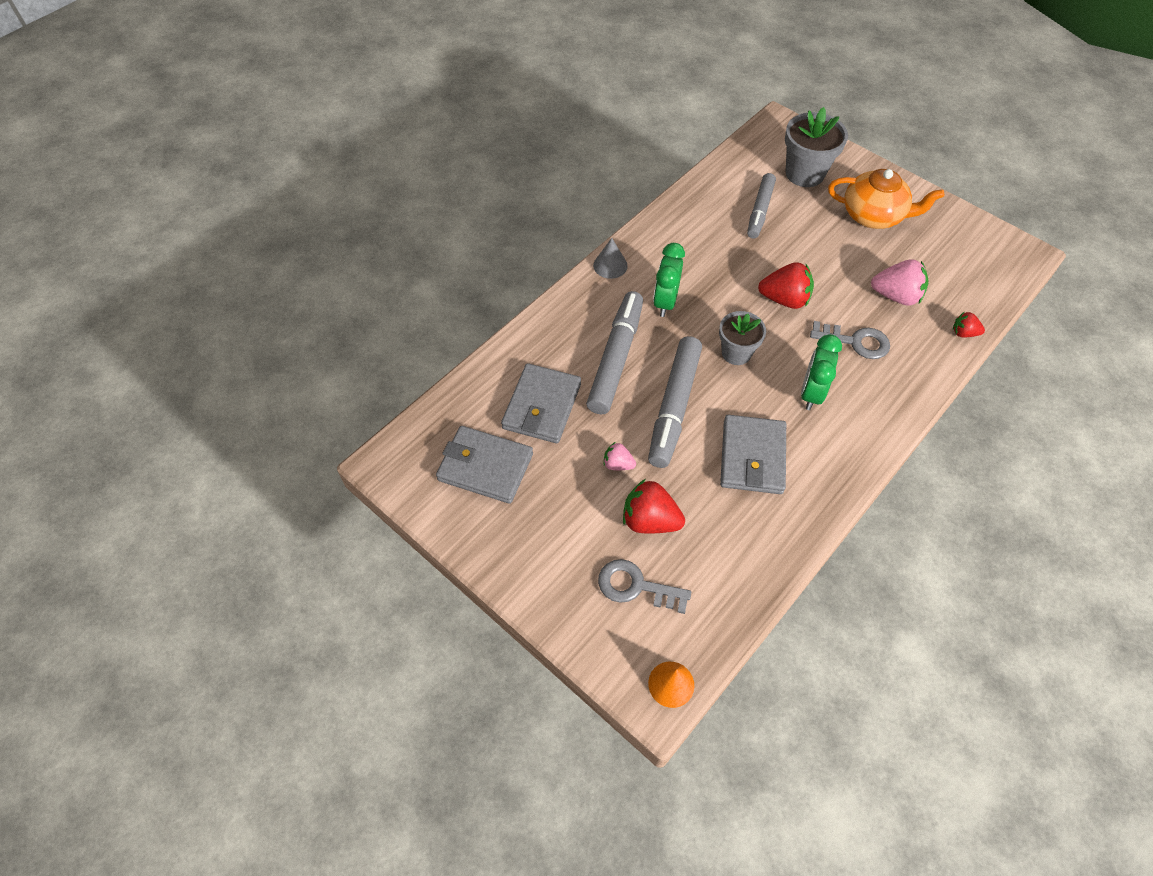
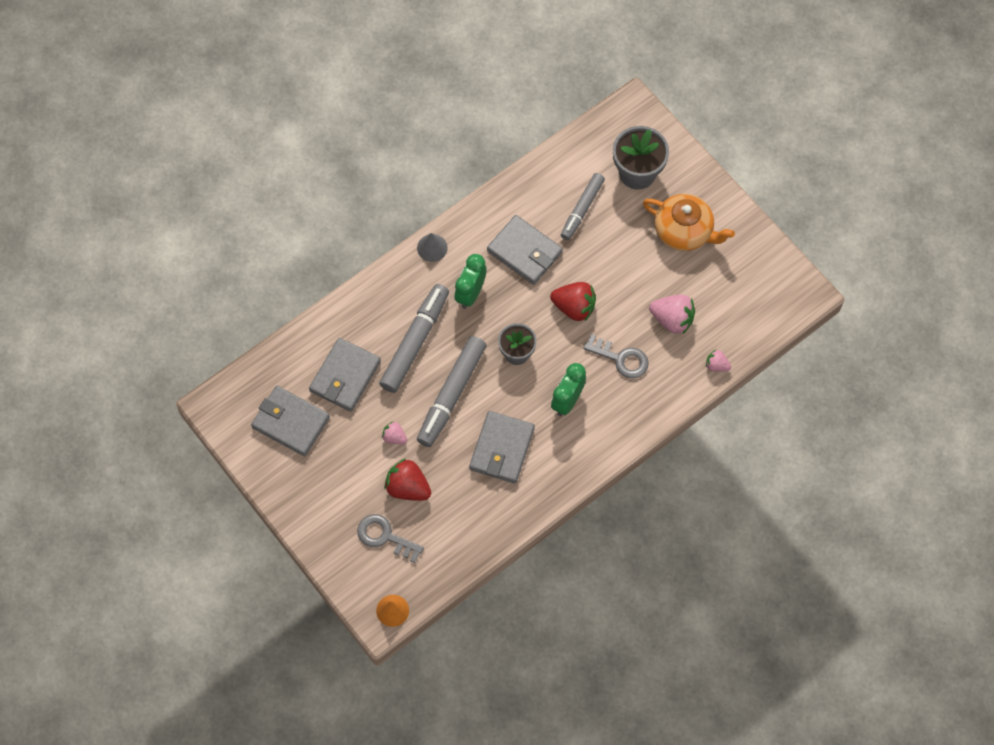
camera: 10 degrees right, 10 degrees up
(712, 256) = (524, 252): none -> grey wallet
(963, 333) = (716, 365): red strawberry -> pink strawberry

